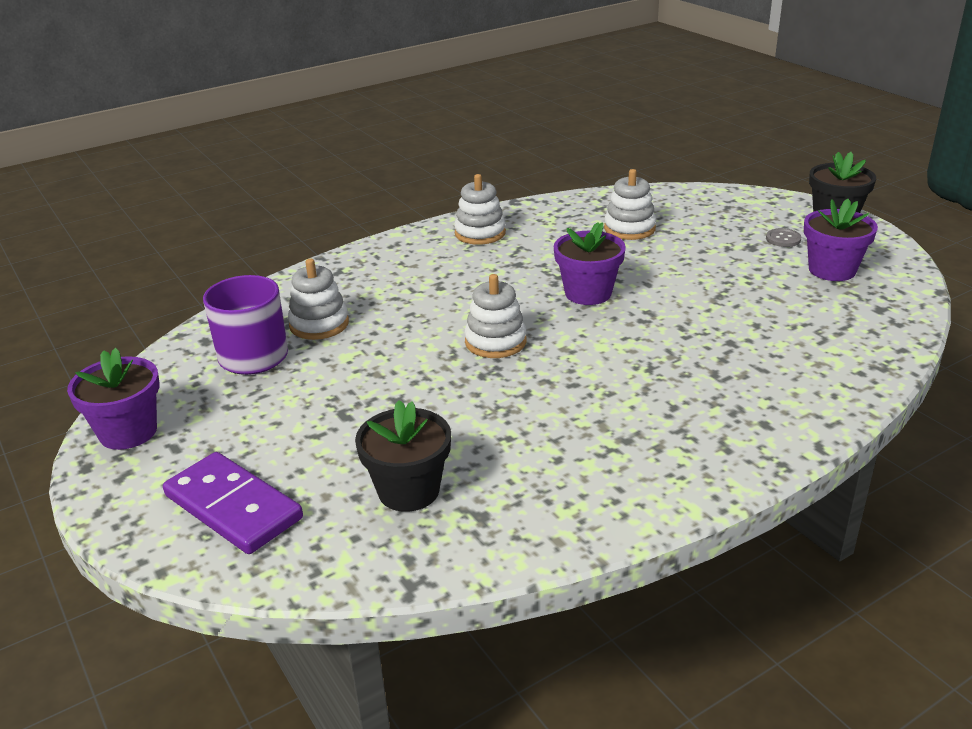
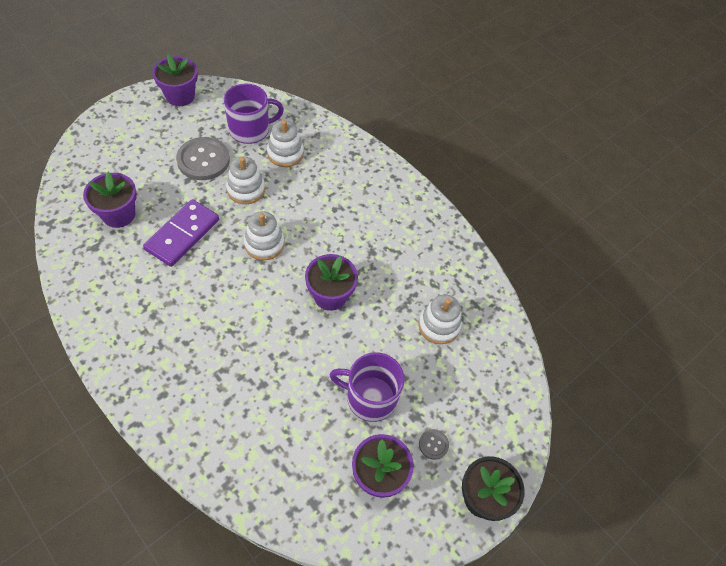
camera: 75 degrees right, 25 degrees up
(233, 507) = (115, 148): purple domino -> purple domino (182, 234)
(305, 401) = (203, 160): none -> grey button
(408, 490) = (118, 214): black flower pot -> purple flower pot
(480, 233) = (418, 226): white stacking toy -> white stacking toy (246, 189)
(734, 272) = (369, 397): none -> purple mug

